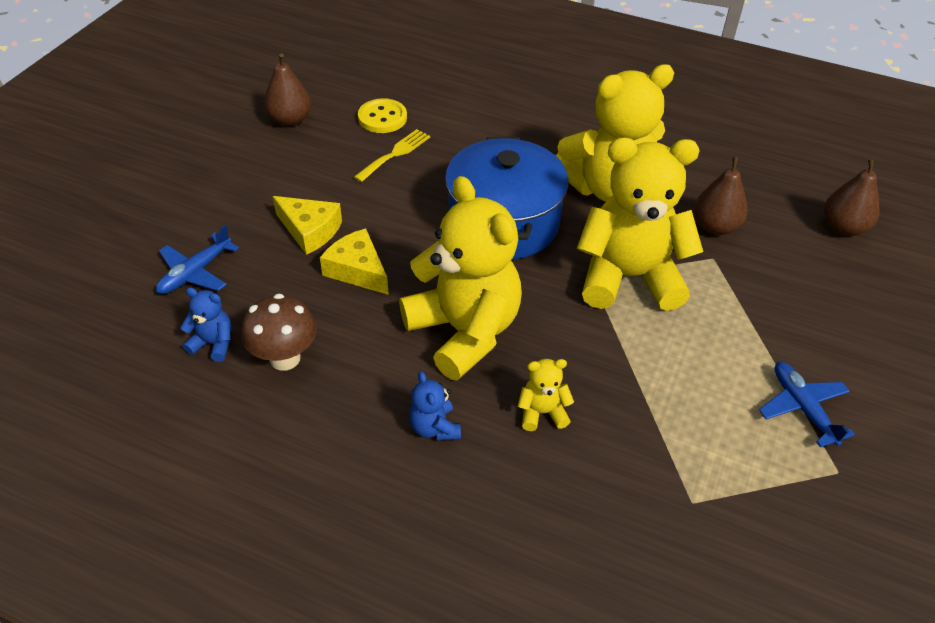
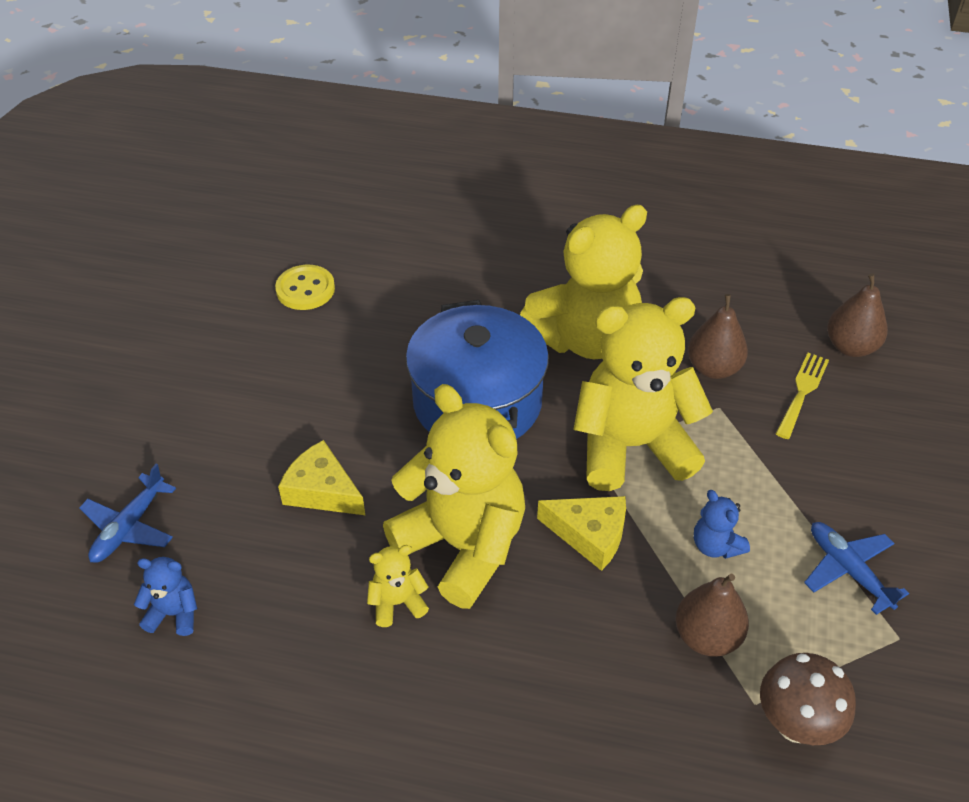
camera: 10 degrees left, 0 degrees up
(285, 358) = (263, 616): brown mushroom -> brown mushroom (795, 724)
(290, 120) = (195, 309): brown pear -> brown pear (707, 637)
(310, 230) = (254, 449): yellow cheese -> yellow cheese (590, 535)
(395, 154) = (331, 334): yellow fork -> yellow fork (802, 391)
(434, 427) = (455, 669): blue teddy bear -> blue teddy bear (715, 545)
(542, 412) = (571, 628): yellow teddy bear -> yellow teddy bear (397, 603)

